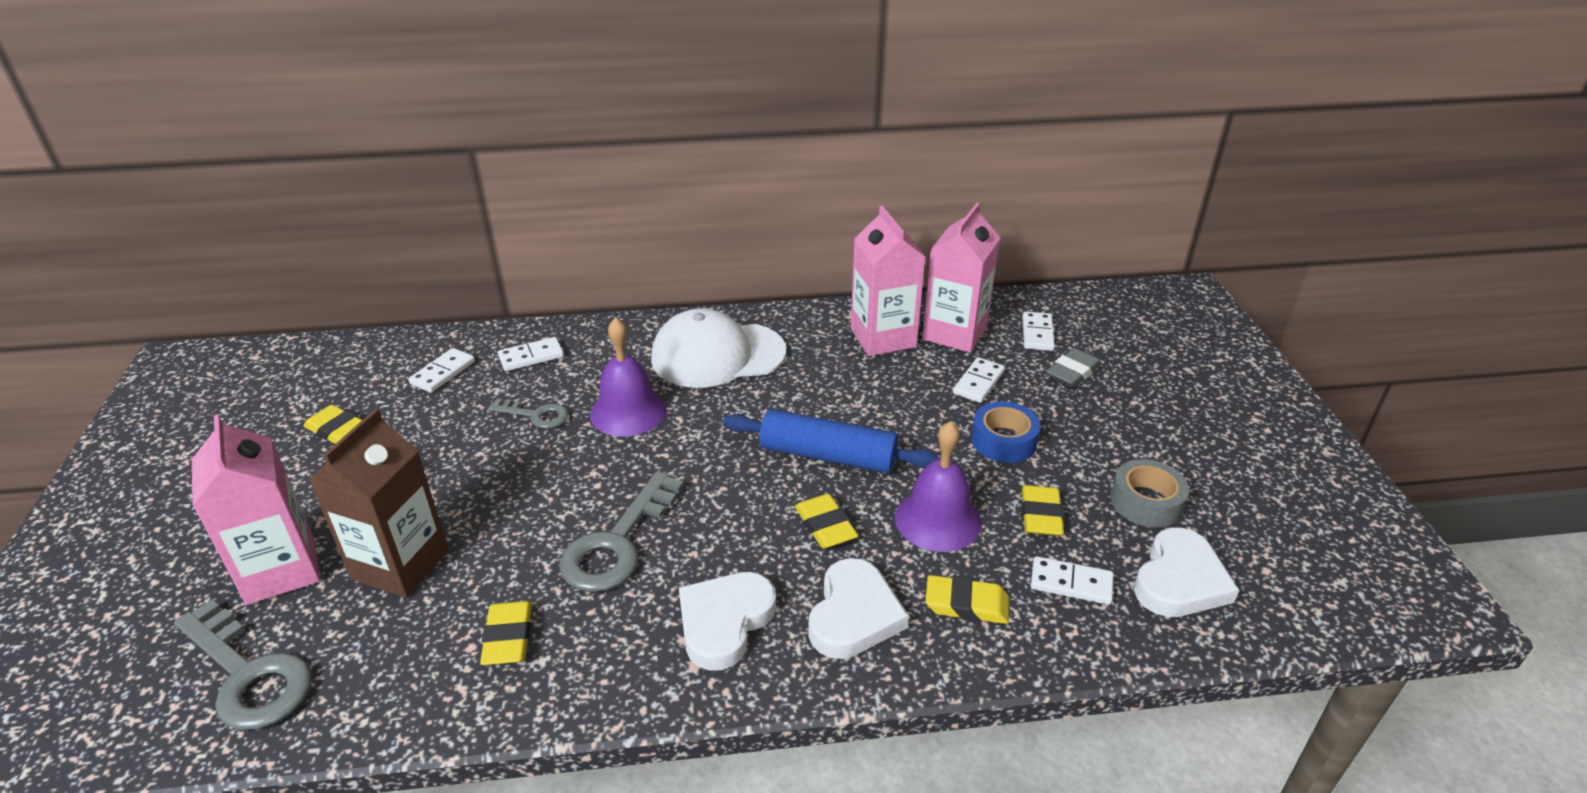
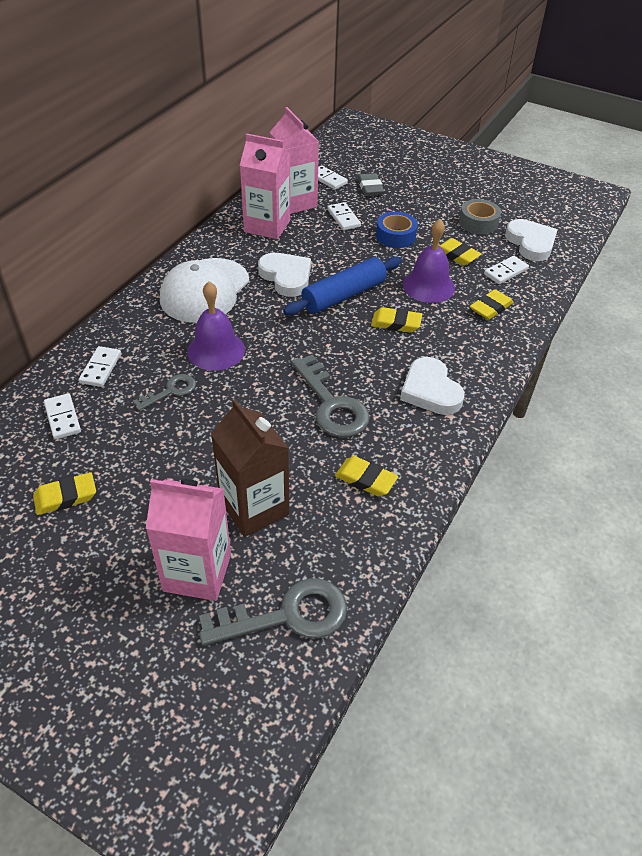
camera: 55 degrees left, 10 degrees up
(854, 615) = (465, 345): white heart -> white heart (286, 277)

